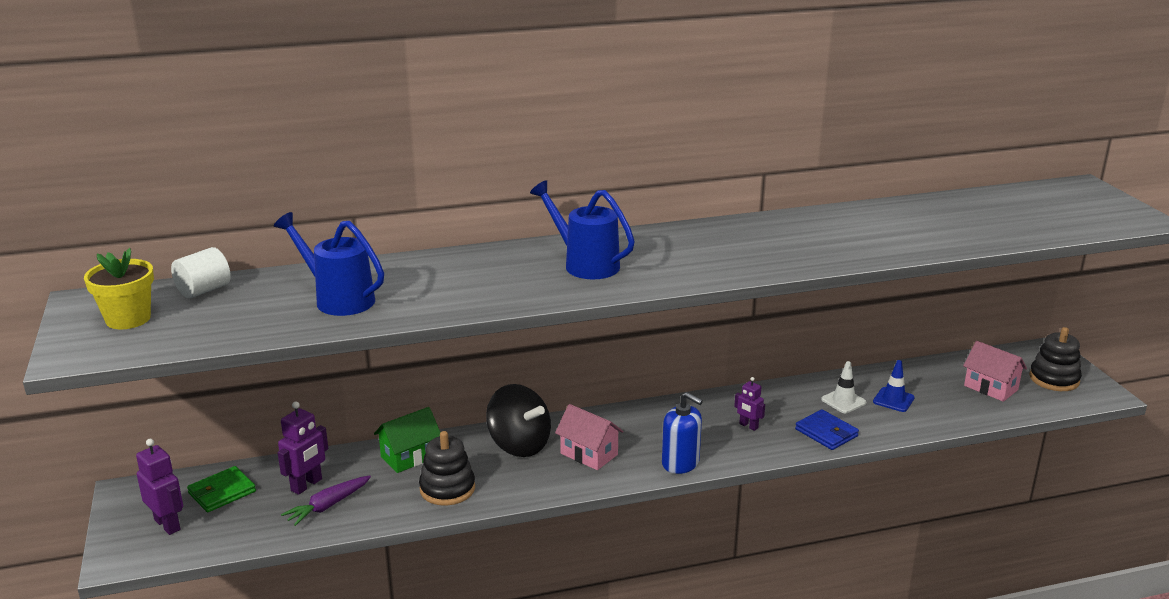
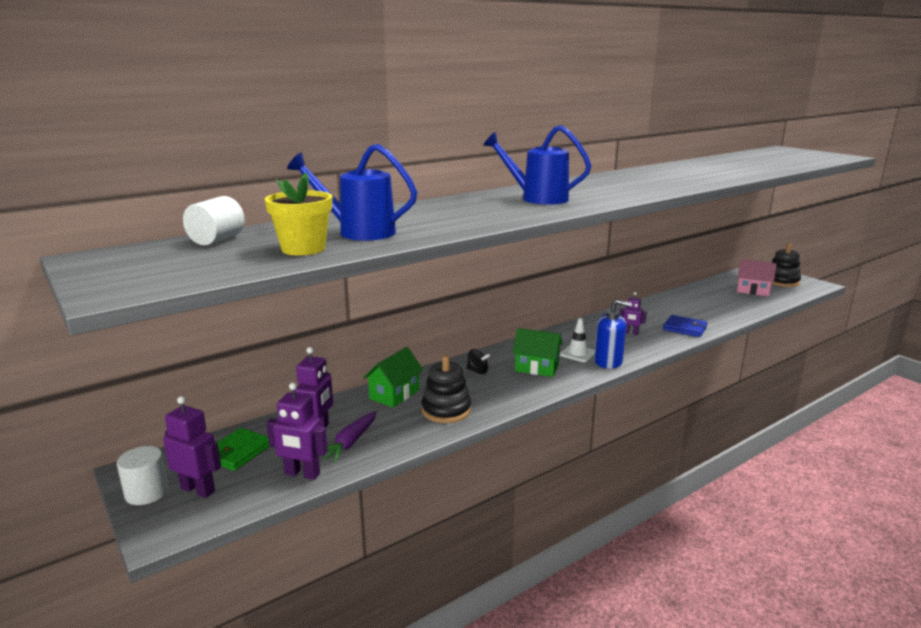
camera: 20 degrees left, 5 degrees down
(126, 517) = (147, 492): none -> white cylinder
(128, 319) = (154, 263): yellow flower pot -> yellow flower pot (303, 249)
(263, 530) = (302, 474): none -> purple robot
(519, 445) = (477, 371): black spinning top -> black spinning top, size x0.44
(589, 454) = (536, 368): pink house -> green house
(843, 401) = (675, 310): white traffic cone -> white traffic cone (577, 353)
(893, 400) = (705, 305): blue traffic cone -> none

